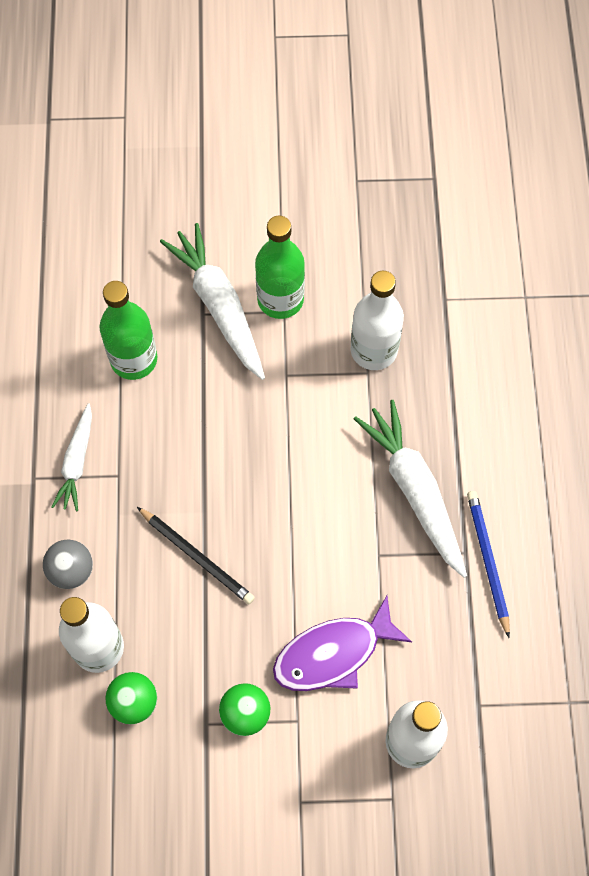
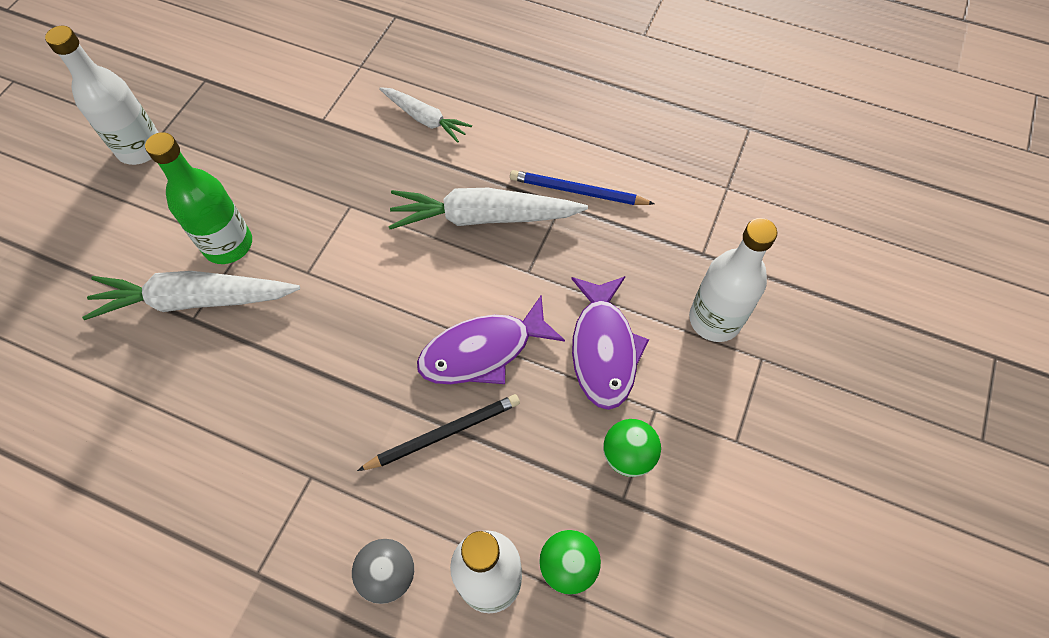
camera: 65 degrees left, 5 degrees down
(77, 462) = (268, 516): white carrot -> white carrot (425, 119)
(134, 359) = (193, 406): green bottle -> none
(283, 553) = (483, 351): none -> purple fish
(374, 350) = (332, 191): white bottle -> white bottle (140, 148)

